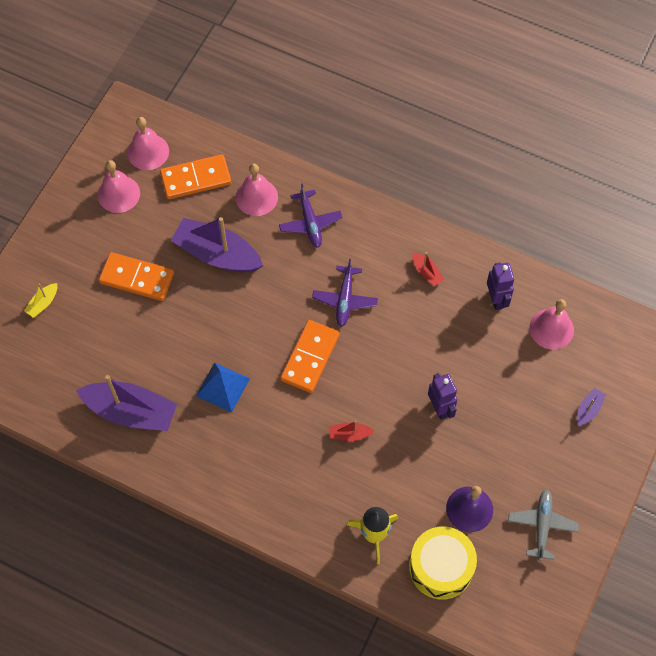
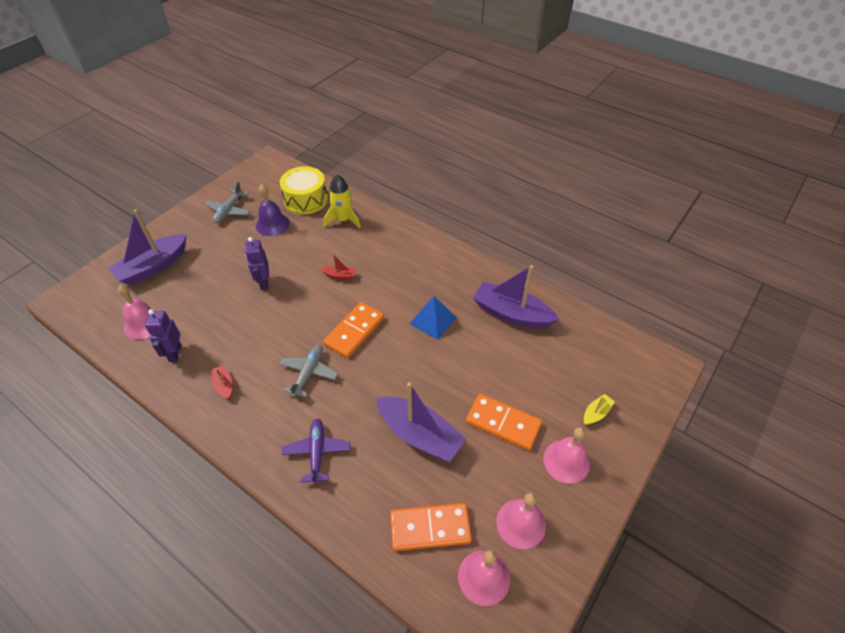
camera: 170 degrees left, 15 degrees down
(256, 197) = (366, 492): pink bell -> pink bell (566, 461)
(345, 300) = (308, 373): purple plane -> grey plane
(588, 409) = (153, 267): purple boat -> purple boat, size x2.28

